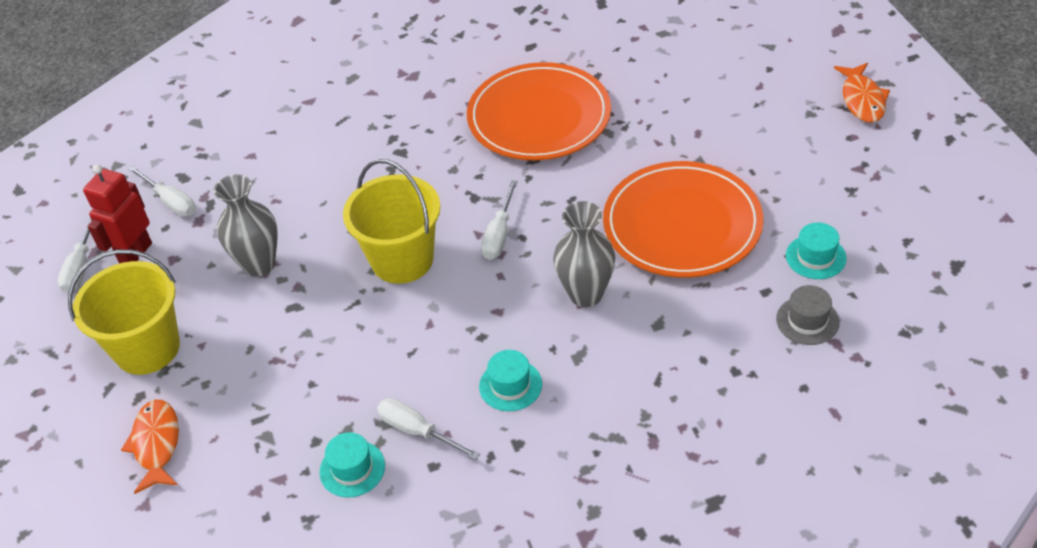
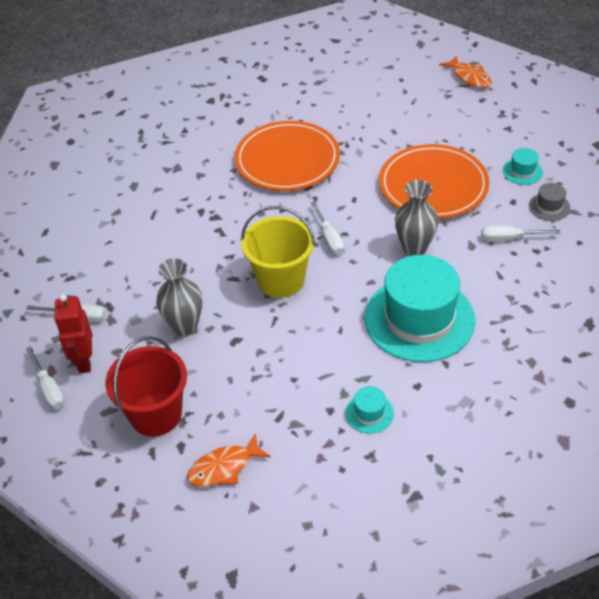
camera: 35 degrees left, 0 degrees up
(147, 348) = (156, 414): yellow bucket -> red bucket
(156, 444) = (224, 467): orange fish -> orange fish turned 75 degrees counterclockwise
(417, 431) = (388, 372): white screwdriver -> white screwdriver (509, 238)
(510, 385) = (419, 319): turquoise hat -> turquoise hat, size x2.46

